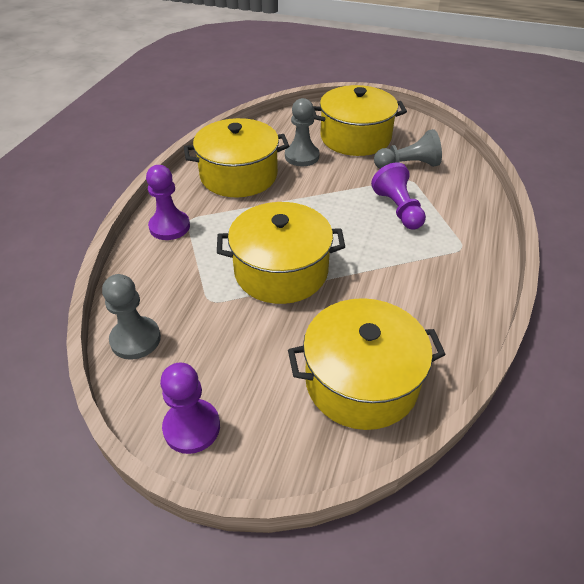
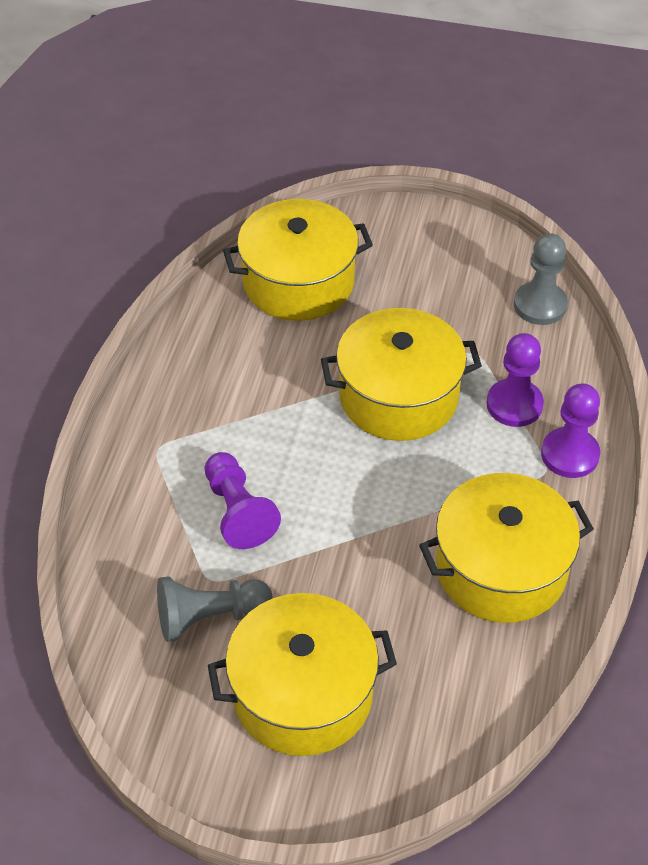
camera: 175 degrees right, 5 degrees up
(192, 427) = (451, 237): purple pawn -> purple pawn (514, 405)
(302, 156) = (401, 627): grey pawn -> none

